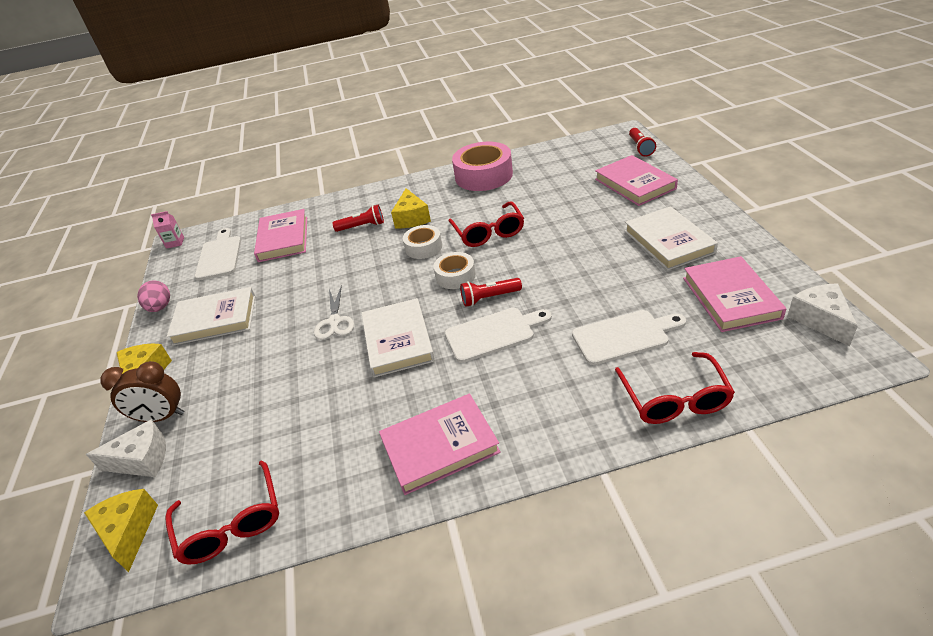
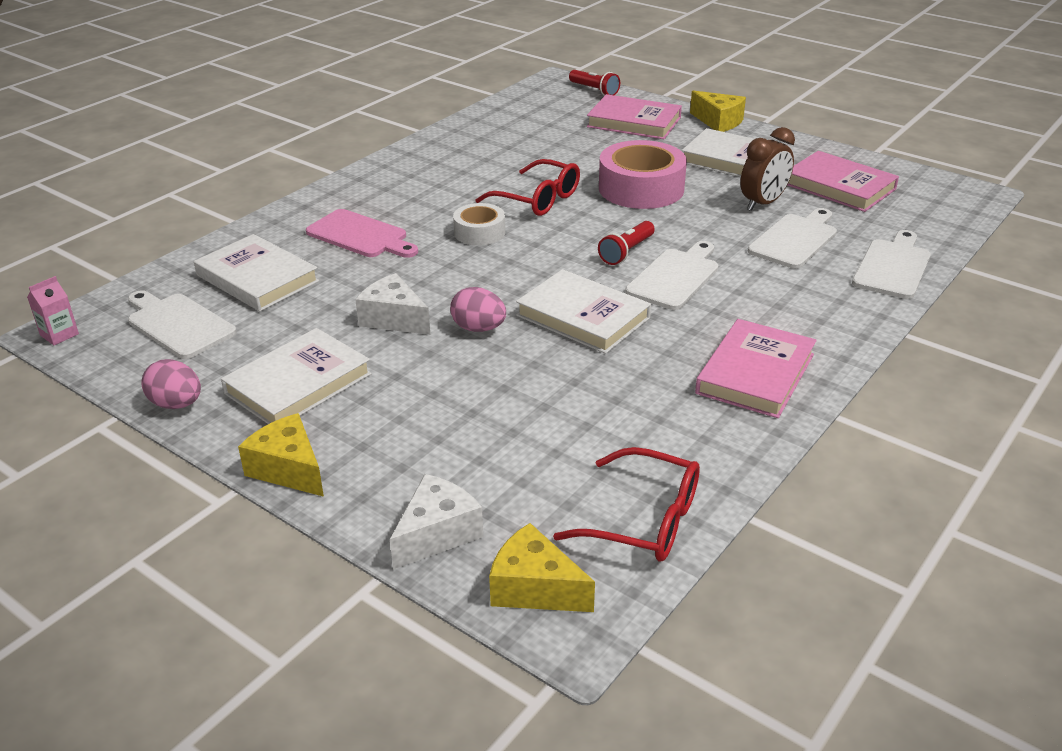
camera: 45 degrees left, 5 degrees down
(161, 417) = (392, 491): brown clock -> brown clock (763, 203)
(283, 239) = (257, 278): pink book -> white book
(334, 322) = (478, 328): white scissors -> pink egg
(362, 226) = (360, 235): red flashlight -> pink cutting board
(411, 218) = (418, 211): yellow cheese -> yellow cheese (718, 122)
(455, 276) = (560, 246): white tape -> none
(483, 175) = (447, 150): pink tape -> pink tape (641, 188)
(674, 399) = (892, 267): red glasses -> white cutting board
(820, 320) = (921, 182): white cheese -> white cheese (394, 319)

